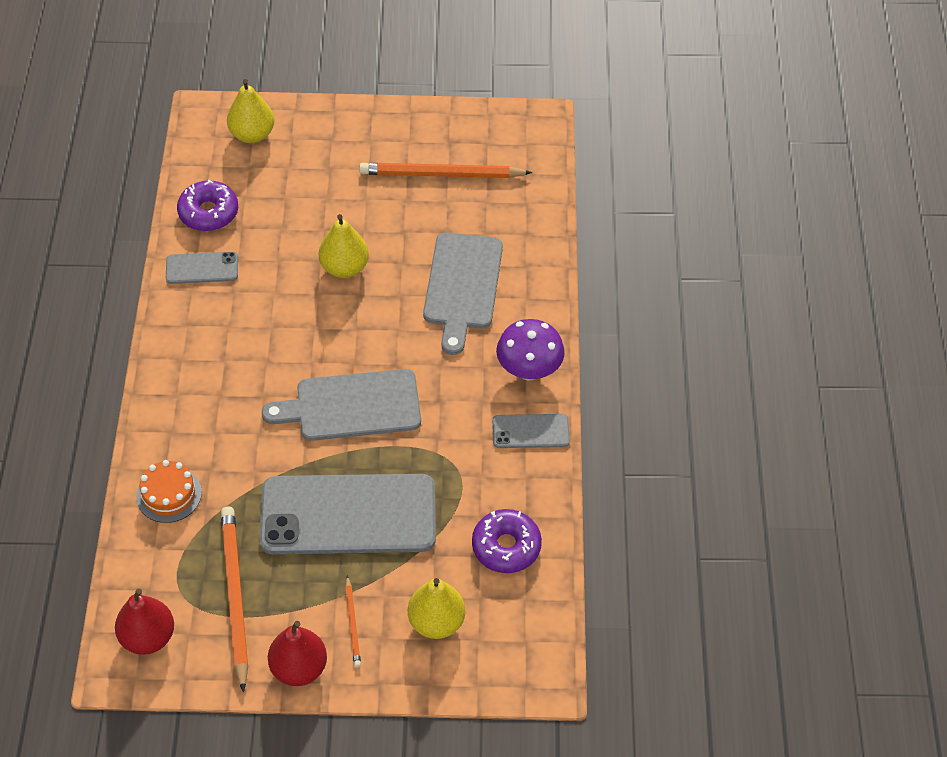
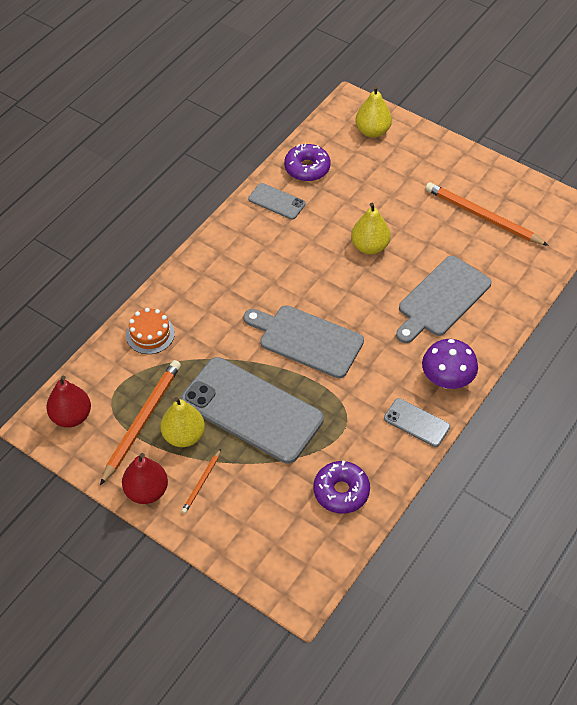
camera: 35 degrees right, 0 degrees up
(436, 622) = (256, 514): yellow pear -> yellow pear (184, 436)

